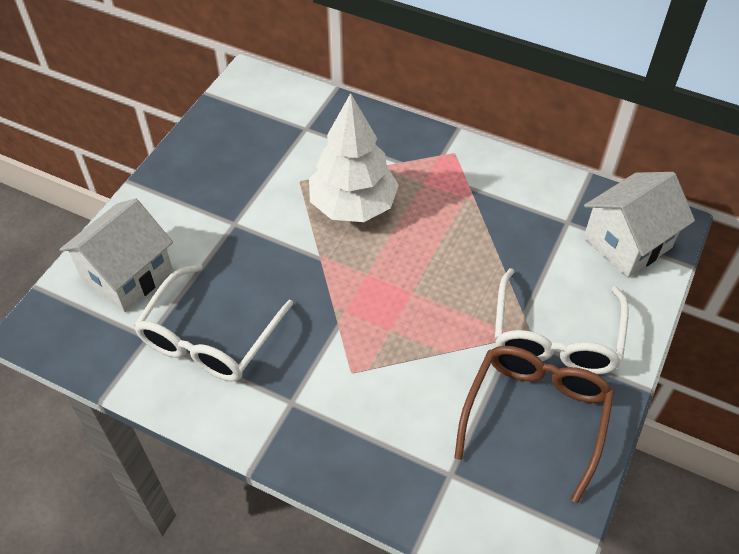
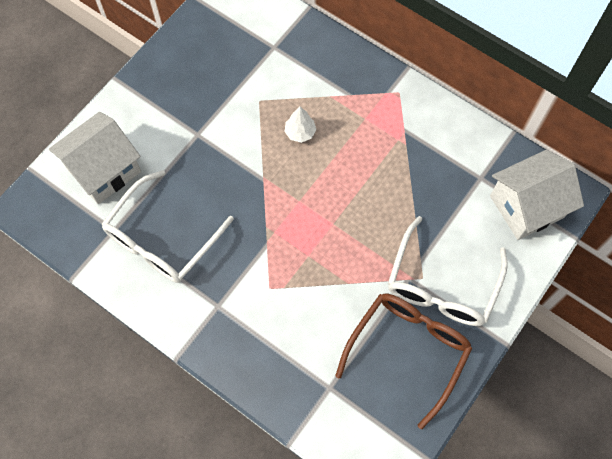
camera: 10 degrees right, 15 degrees up
(353, 205) = (300, 132): white tree -> white tree, size x0.41

